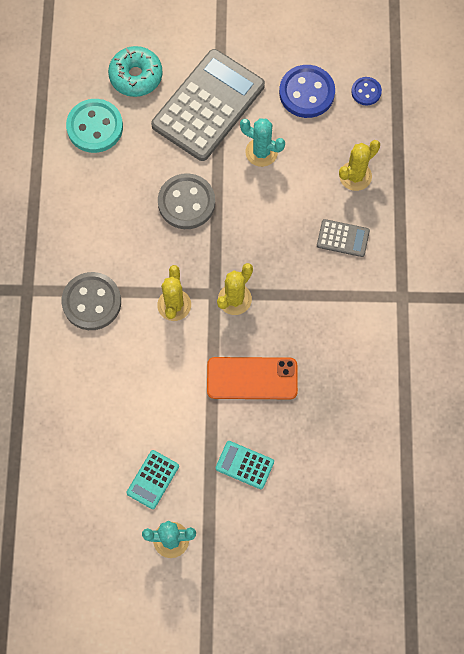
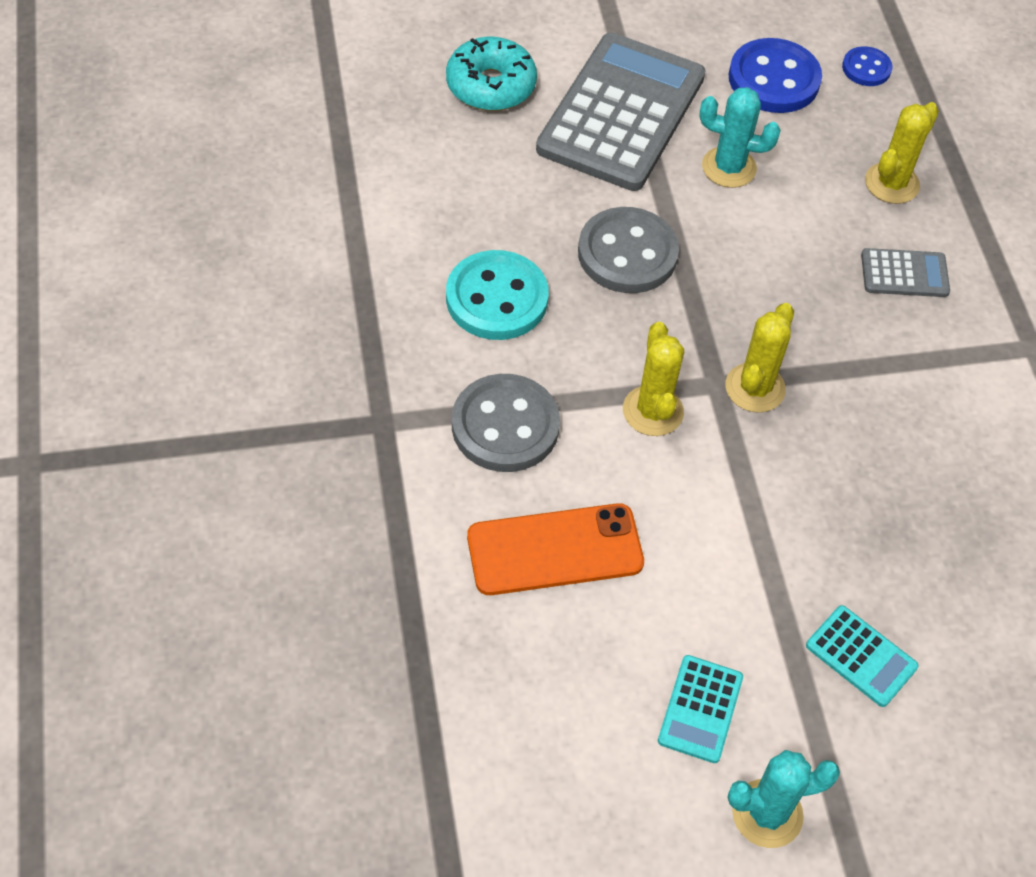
camera: 15 degrees left, 15 degrees down
(95, 127) = (441, 163): turquoise button -> turquoise button (496, 298)
(244, 465) = (861, 656): turquoise calculator -> turquoise calculator turned 150 degrees counterclockwise
(252, 378) = (826, 509): orange phone -> orange phone (555, 550)

